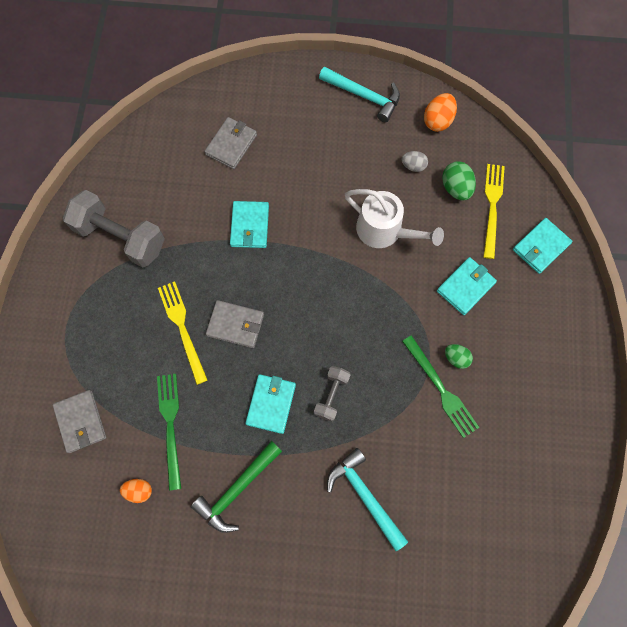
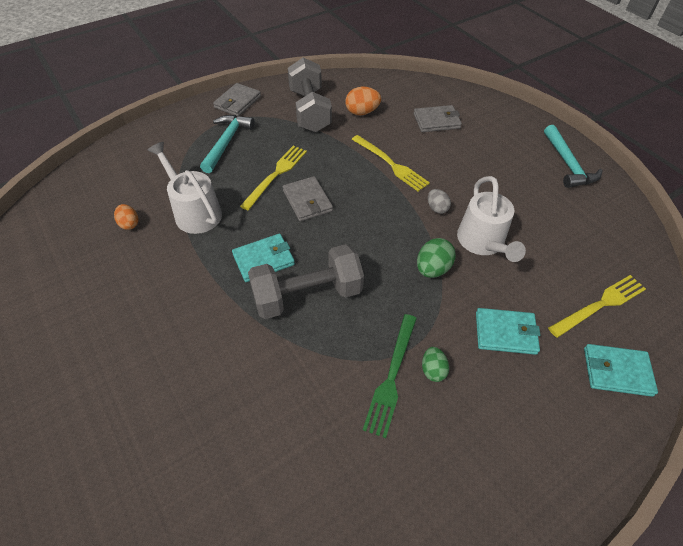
camera: 50 degrees right, 20 degrees down
(81, 422) = (160, 165): grey wallet -> grey wallet (237, 102)
(170, 426) = (195, 212): green fork -> white watering can
(237, 489) = (173, 281): green hammer -> none
(250, 226) = (390, 164): turquoise wallet -> yellow fork
(331, 395) = (307, 295): grey dumbbell -> grey dumbbell, size x1.92
(364, 495) = (236, 379): turquoise hammer -> turquoise hammer (226, 142)
(413, 166) = (557, 227): grey egg -> grey egg (437, 208)
(437, 121) = (614, 218): orange egg -> orange egg (362, 112)
(456, 188) = (579, 267): green egg -> green egg (432, 269)

